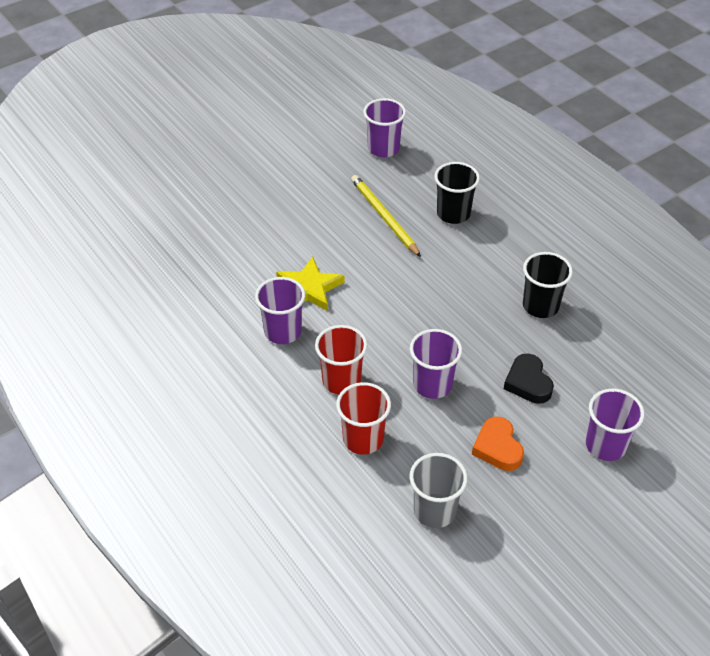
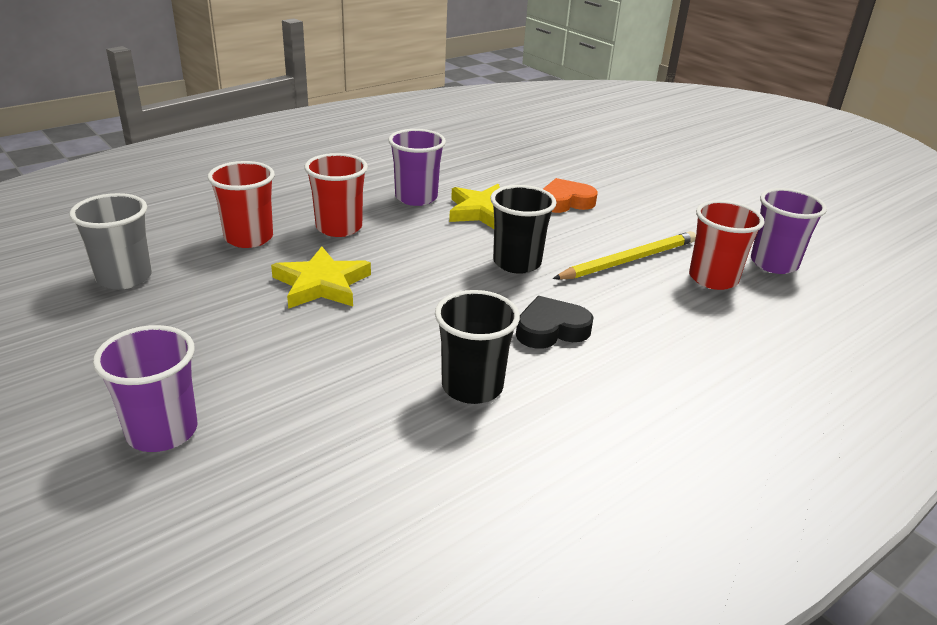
camera: 85 degrees right, 15 degrees down
(406, 181) = (713, 279): none -> red cup
(432, 385) = (322, 284): purple cup -> yellow star
(453, 214) = (660, 315): black cup -> black cup (517, 263)
(497, 448) = (200, 328): orange heart -> orange heart (565, 202)
(528, 382) = (311, 362): black heart -> black heart (551, 329)

